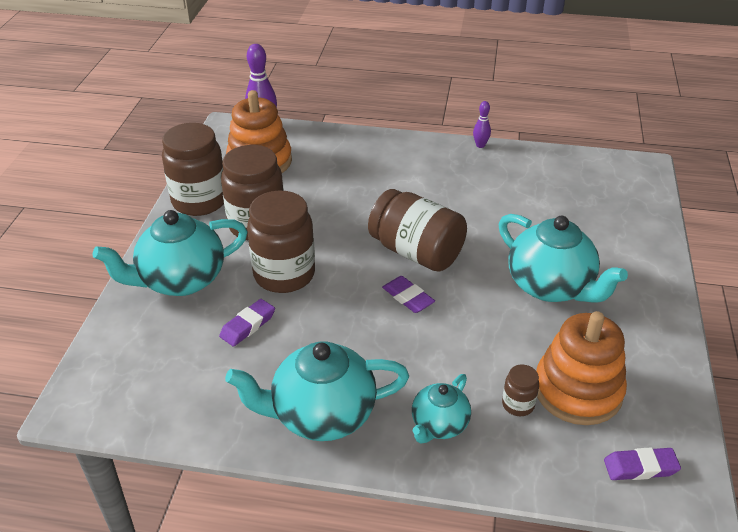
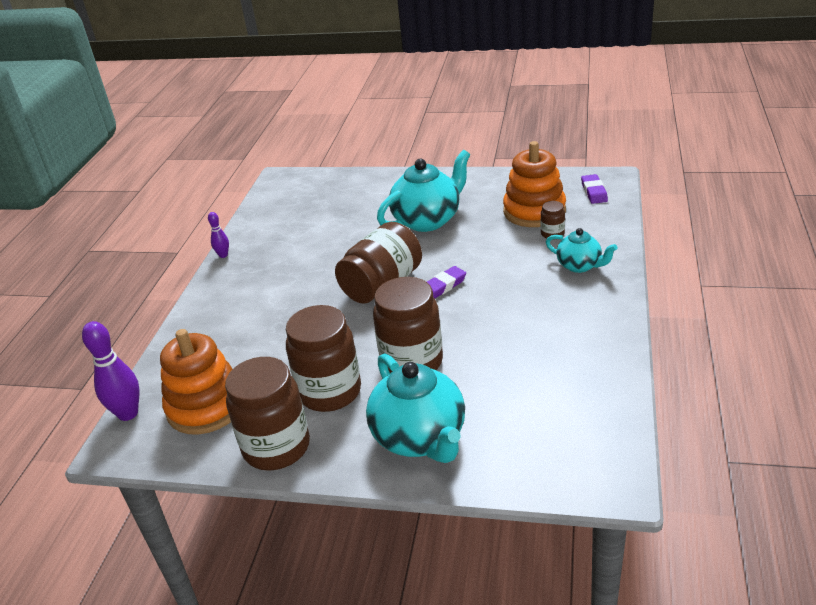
camera: 85 degrees left, 5 degrees down
(248, 325) = (485, 377): purple eraser -> none
(321, 415) = (584, 321): turquoise teapot -> none

